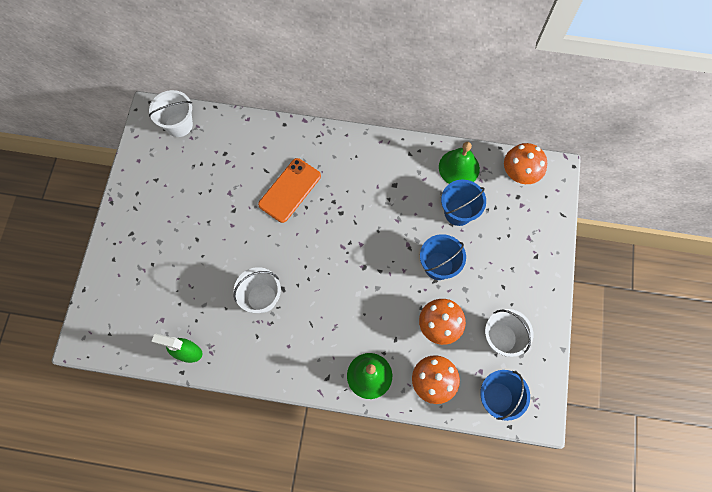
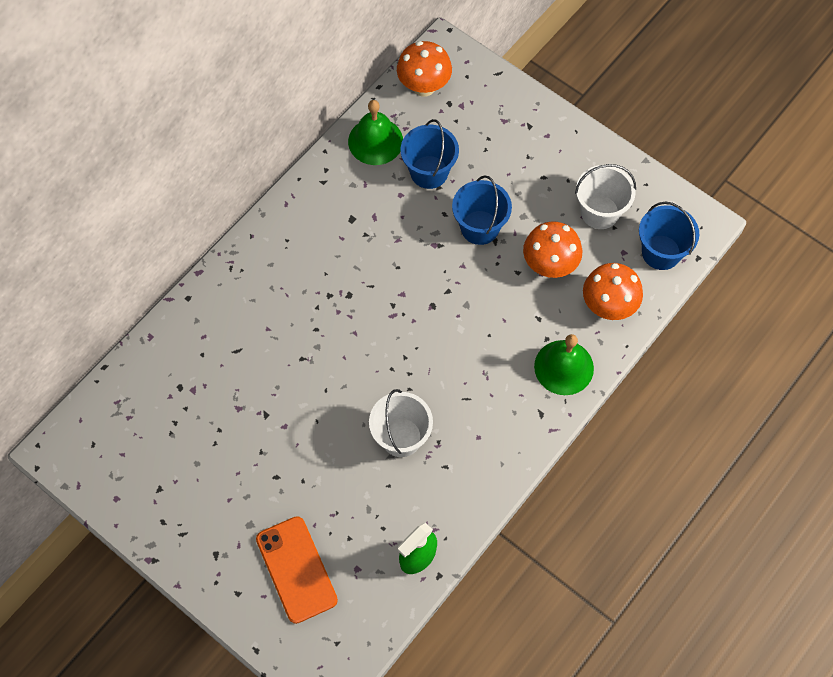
camera: 60 degrees left, 5 degrees down
(179, 125) = (99, 423): white bucket -> none
(289, 190) = (282, 336): orange phone -> orange phone (296, 569)

